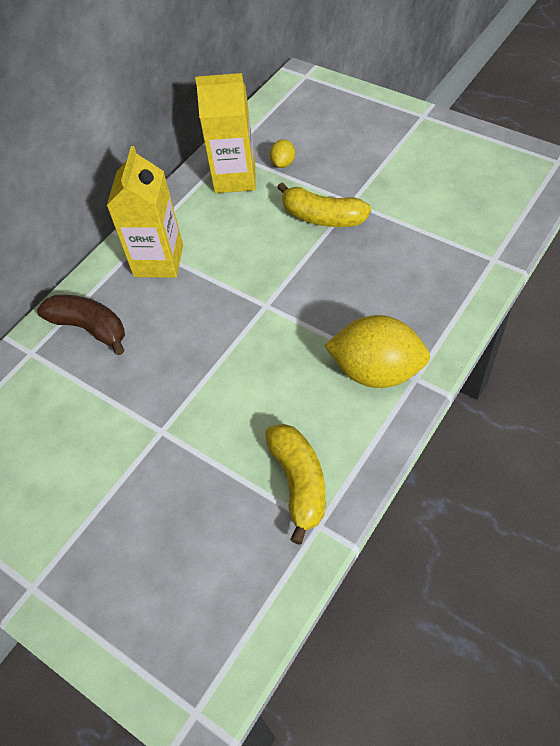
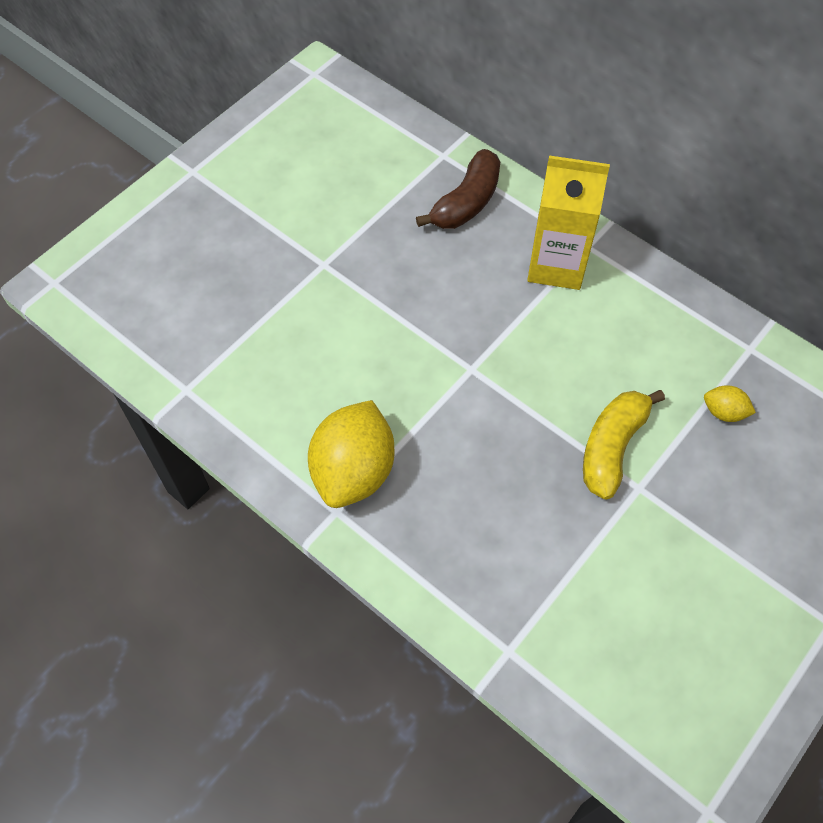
camera: 90 degrees right, 5 degrees up
(235, 178) = (697, 352): yellow carton -> none
(299, 482) = (235, 378): yellow banana -> none

